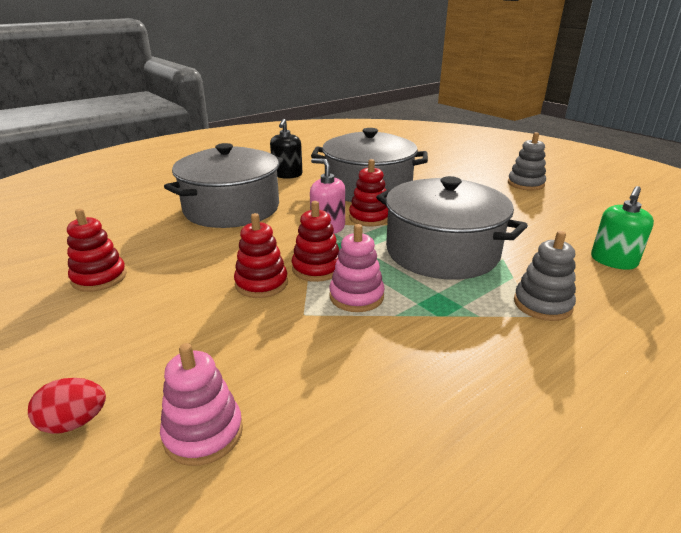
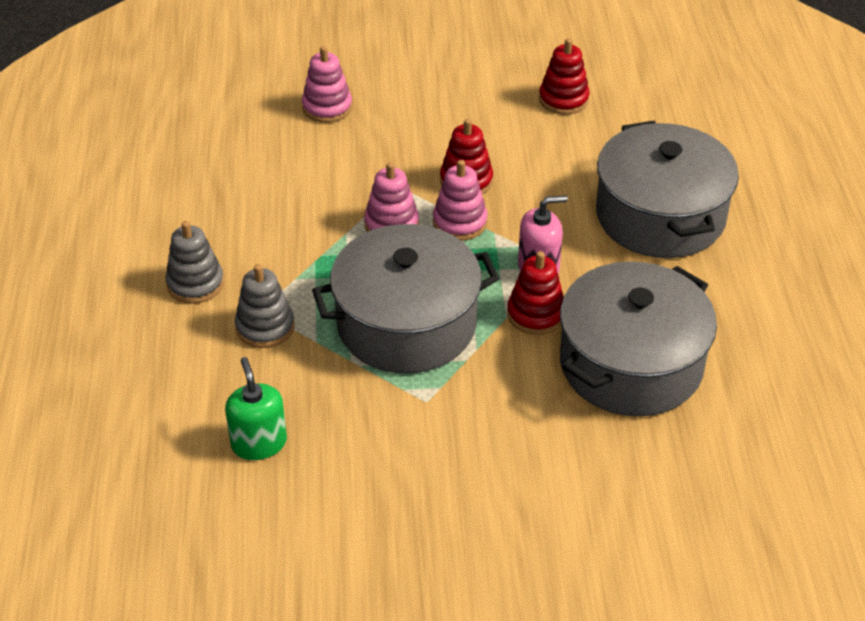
camera: 125 degrees right, 15 degrees up
(74, 422) = (385, 67): red egg -> none
(287, 175) = (750, 307): black soap dispenser -> none
(317, 268) = (460, 222): red stacking toy -> pink stacking toy
(525, 184) = (500, 556): grey stacking toy -> grey stacking toy (195, 284)

